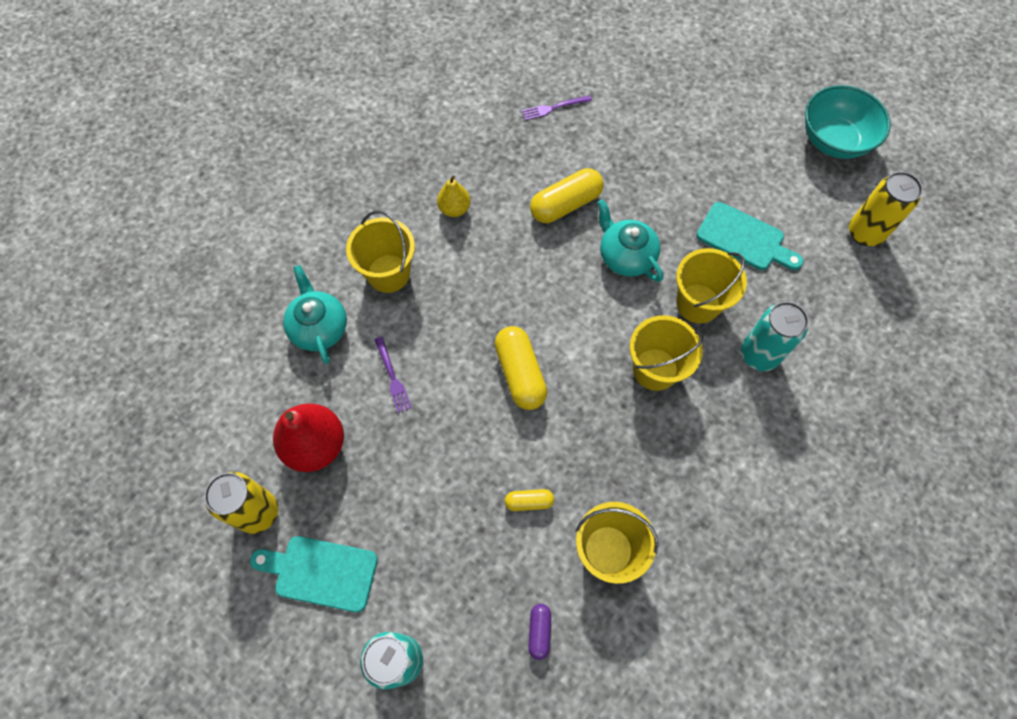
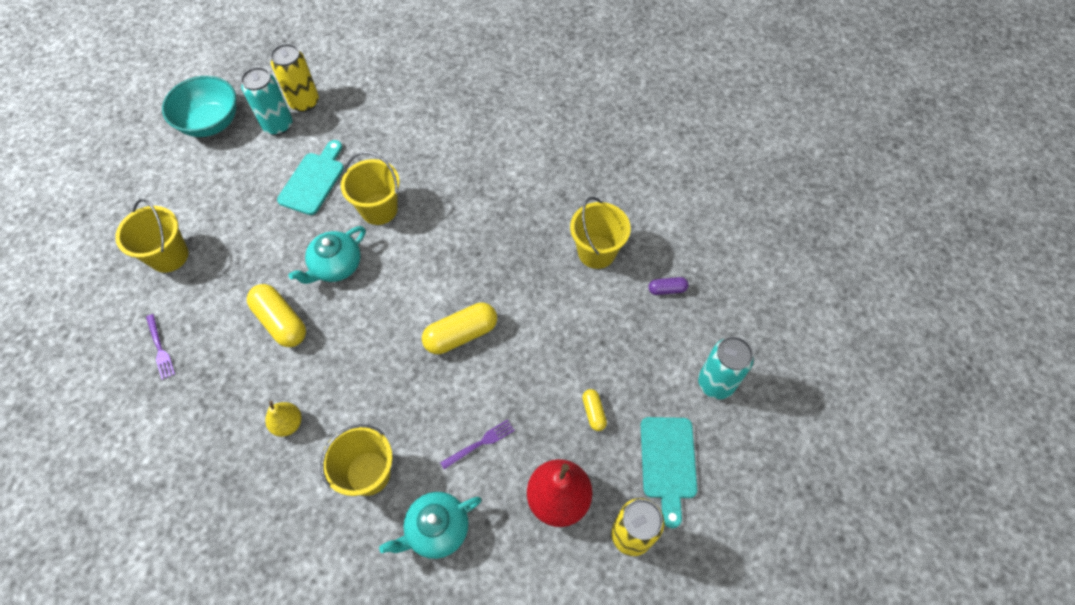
camera: 100 degrees left, 5 degrees down
(529, 502) = (572, 311): yellow capsule -> yellow capsule (593, 412)
(655, 369) = (443, 234): yellow bucket -> yellow bucket (169, 256)
(759, 354) = (421, 166): turquoise can -> turquoise can (278, 125)

